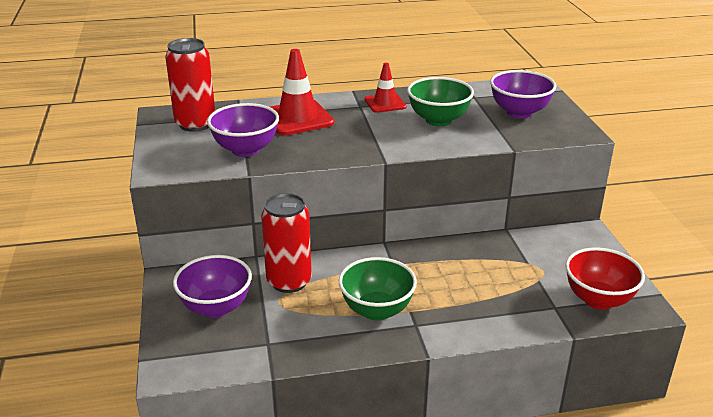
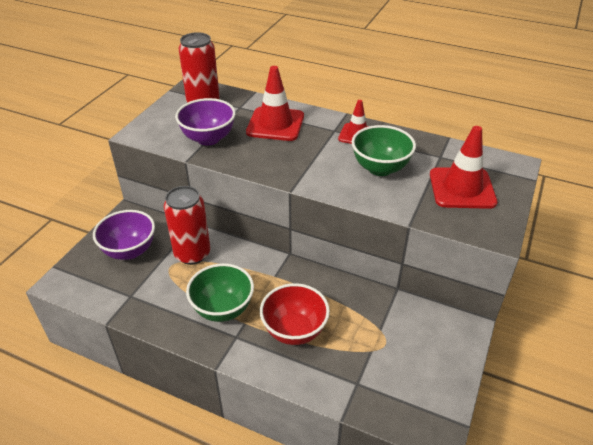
camera: 35 degrees right, 10 degrees up
(519, 112) = (462, 188): purple bowl -> red traffic cone
(598, 299) = (402, 398): red bowl -> red bowl (294, 331)

